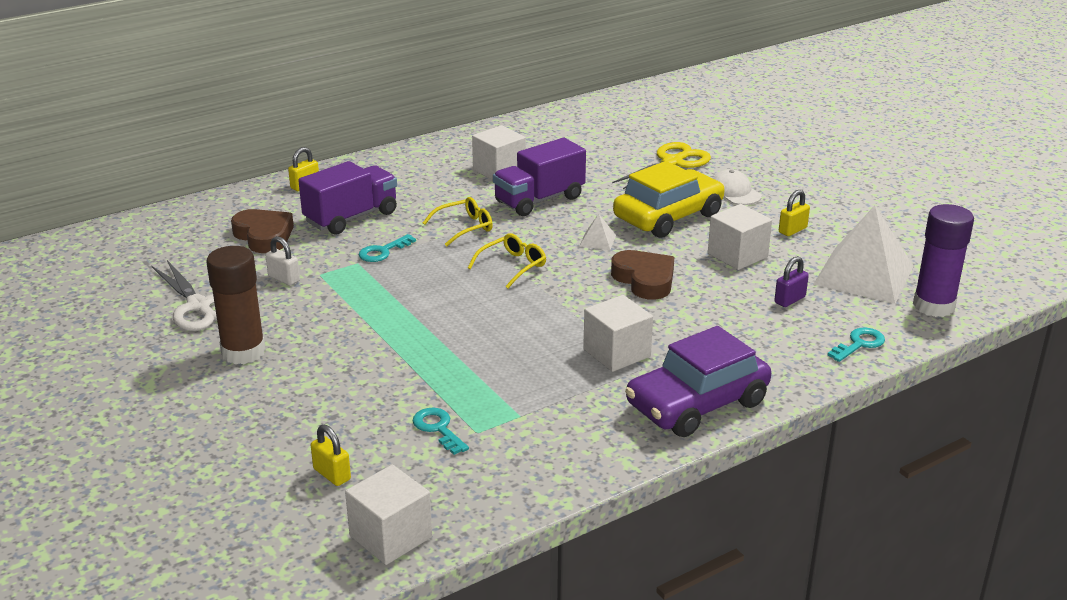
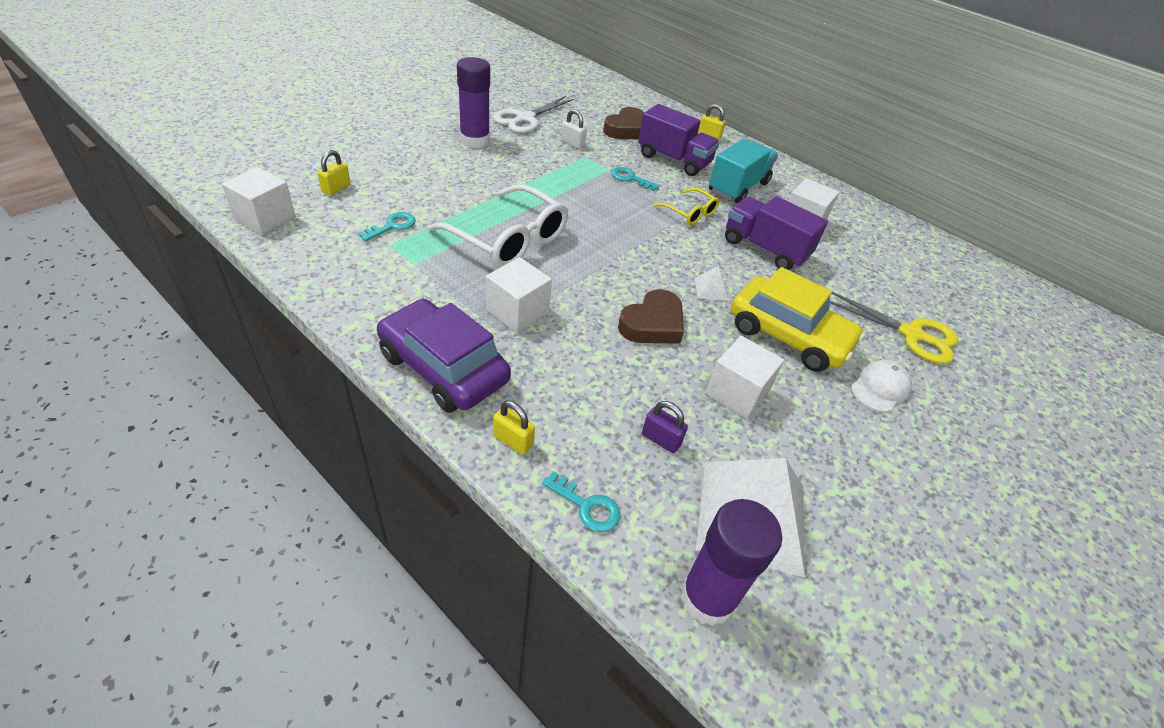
camera: 70 degrees right, 15 degrees up
(243, 352) = (475, 140): brown glue stick -> purple glue stick
(284, 279) = (572, 143): white padlock -> white padlock turned 75 degrees counterclockwise
(423, 191) = (738, 187): none -> turquoise truck
(487, 346) = (509, 239): none -> white glasses
(513, 266) = (639, 243): yellow glasses -> none
(792, 230) = (823, 443): yellow padlock -> yellow padlock (513, 440)

